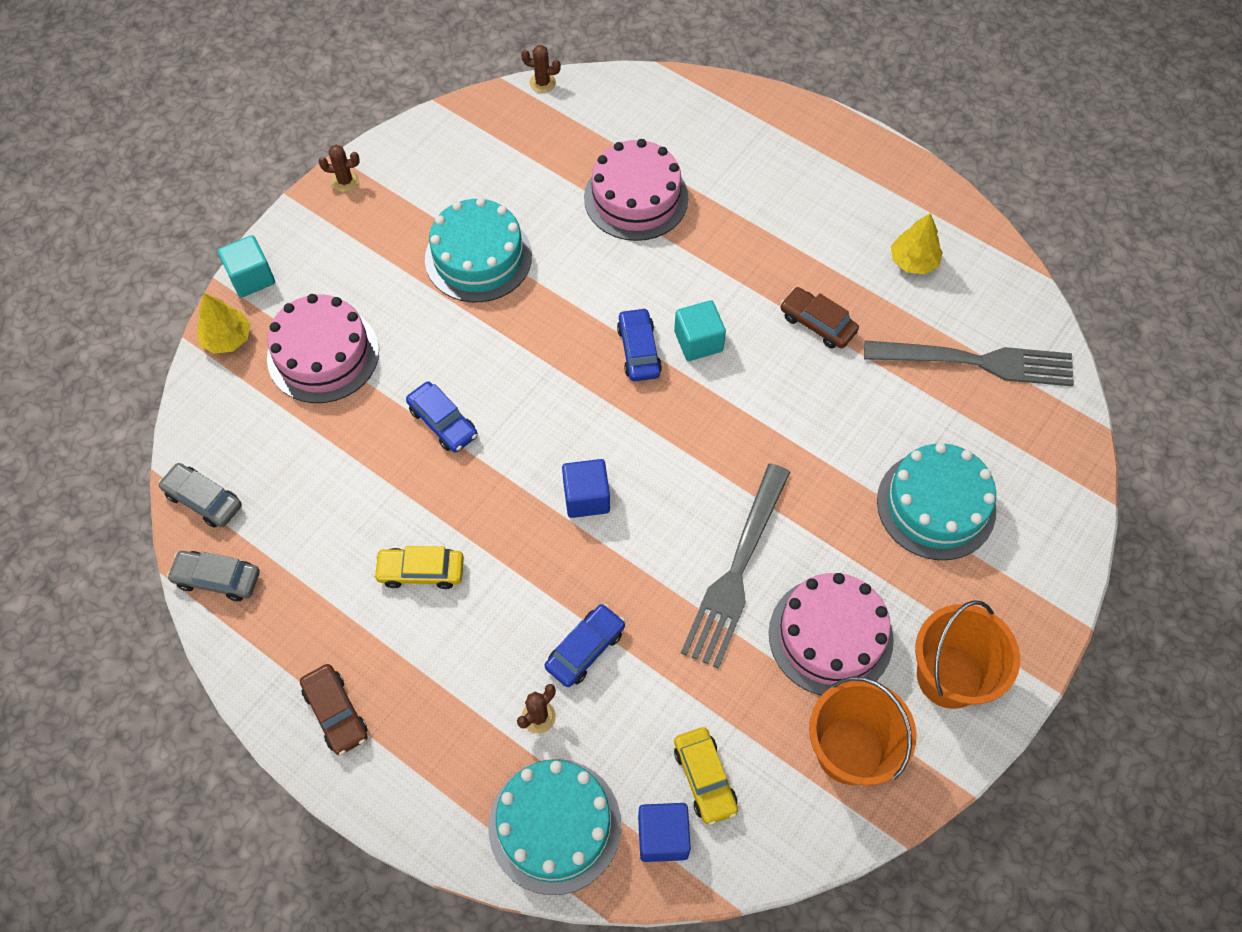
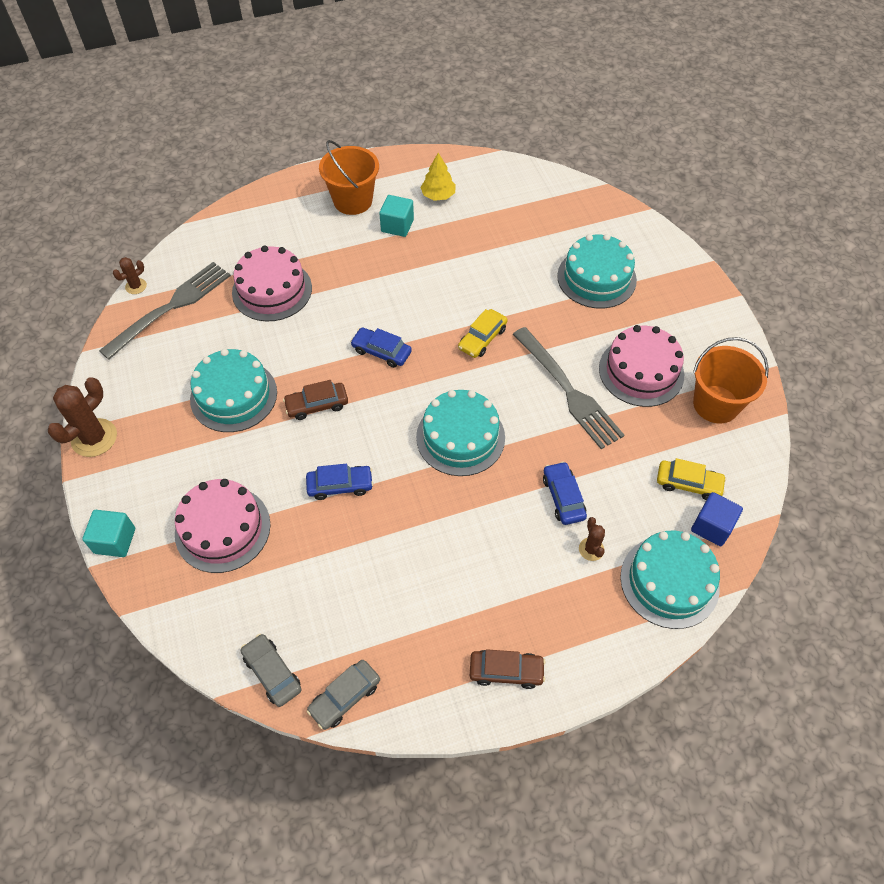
camera: 55 degrees left, 5 degrees down
(203, 500) = (272, 672): grey car -> grey car turned 75 degrees clockwise
(227, 338) = (151, 584): yellow tree -> none
(345, 181) = (94, 438): brown cactus -> brown cactus, size x1.91
(421, 571) = (440, 560): yellow car -> yellow car (482, 338)
(586, 497) = (460, 437): blue cube -> turquoise cake
(698, 341) = (401, 319): turquoise cube -> turquoise cube (397, 226)
(817, 323) = (439, 259): brown car -> brown car (317, 405)
(949, 676) = (701, 334): orange bucket -> orange bucket (353, 201)
(976, 362) = (524, 209): grey fork -> grey fork (170, 307)

